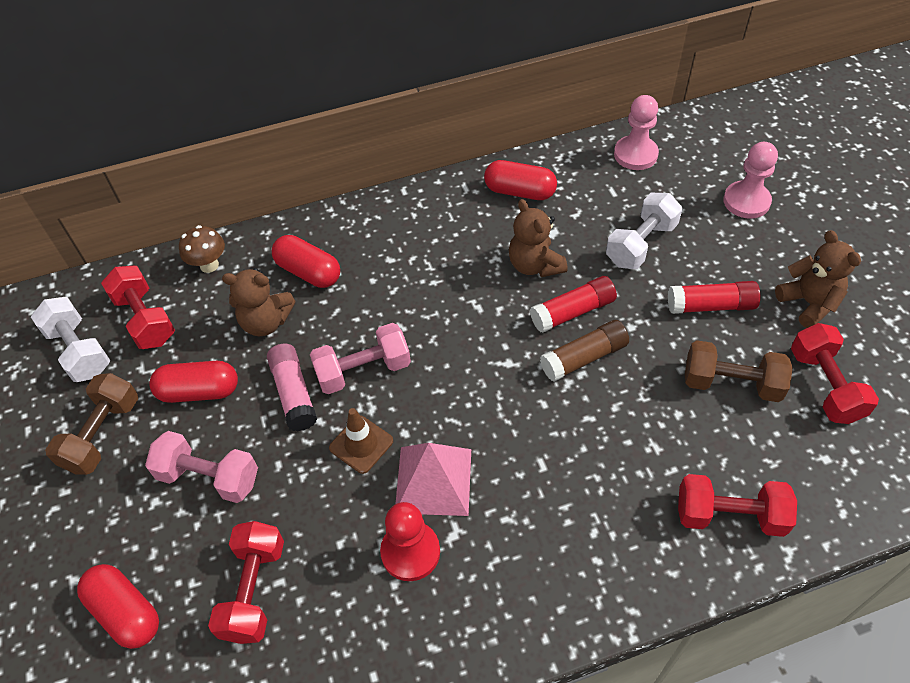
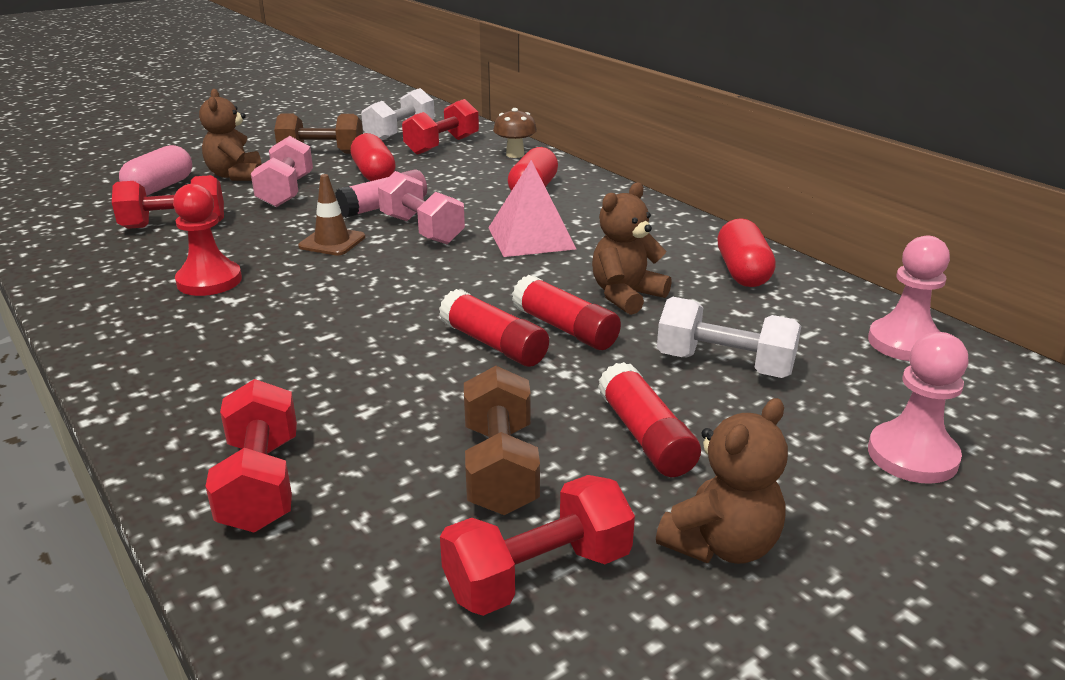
camera: 70 degrees right, 25 degrees down
(126, 612) = (160, 187): red capsule -> pink capsule
(266, 322) = (461, 184): brown teddy bear -> brown teddy bear (236, 176)
(433, 480) = (295, 280): pink pyramid -> pink pyramid (531, 238)
(584, 357) = (494, 344): brown glue stick -> red glue stick

